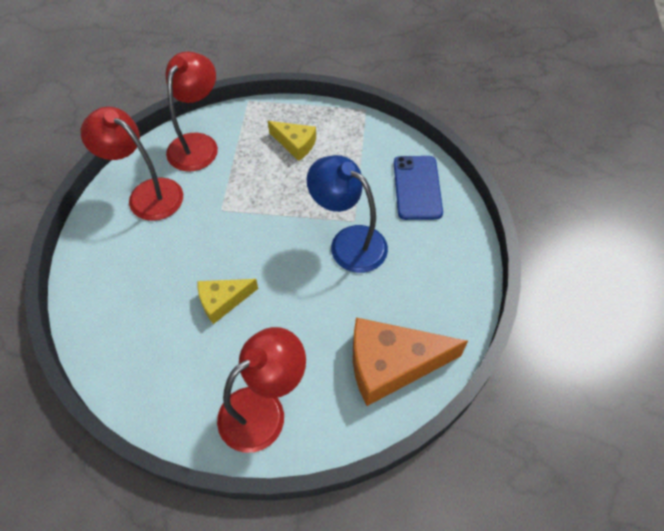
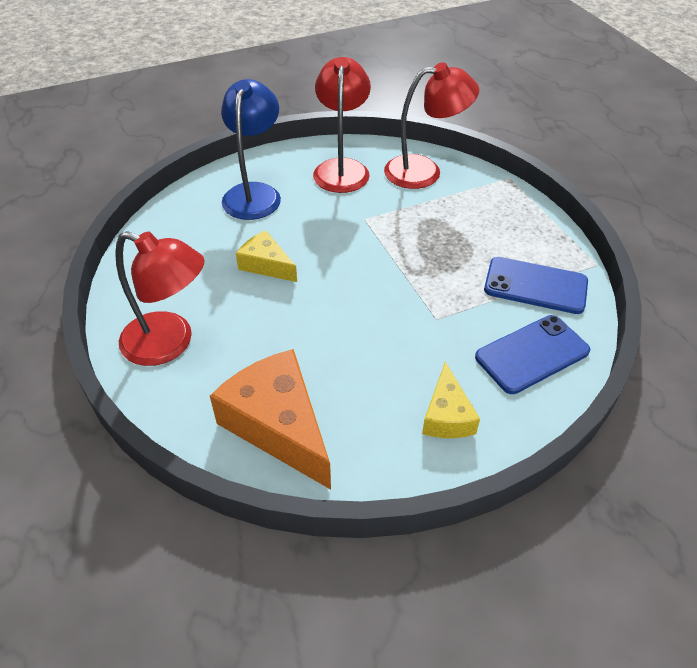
camera: 60 degrees right, 10 degrees down
(295, 144) = (490, 232): yellow cheese -> yellow cheese (446, 415)
(348, 242) = (405, 325): blue lamp -> blue lamp (254, 193)
(362, 151) = (535, 286): none -> blue phone

